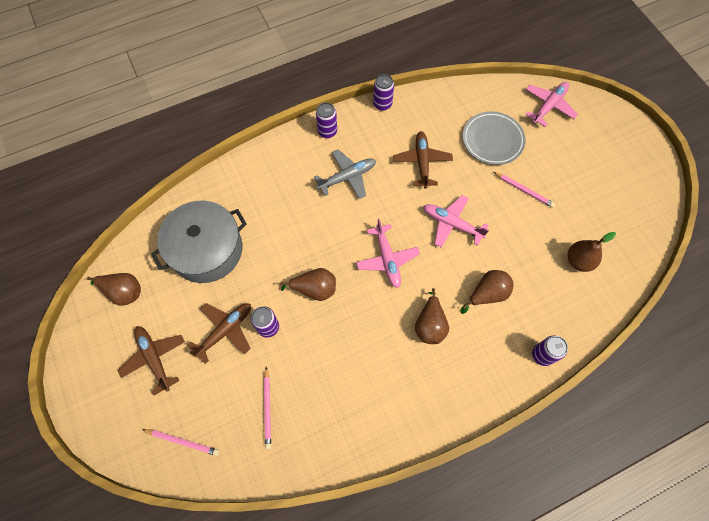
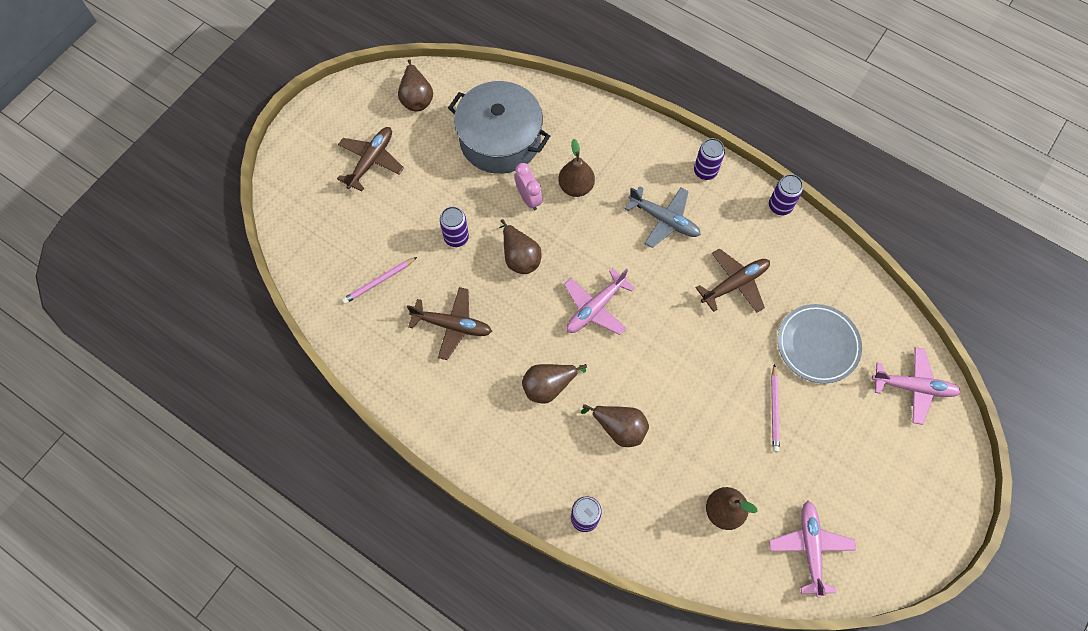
camera: 60 degrees right, 0 degrees up
(183, 441) = (312, 229): pink pencil -> none
(225, 331) = (431, 203): brown plane -> brown plane (452, 325)
(270, 256) = (528, 198): none -> pink clock
(283, 219) = (576, 187): none -> brown pear
(451, 224) = (679, 352): pink plane -> pink plane (810, 547)

